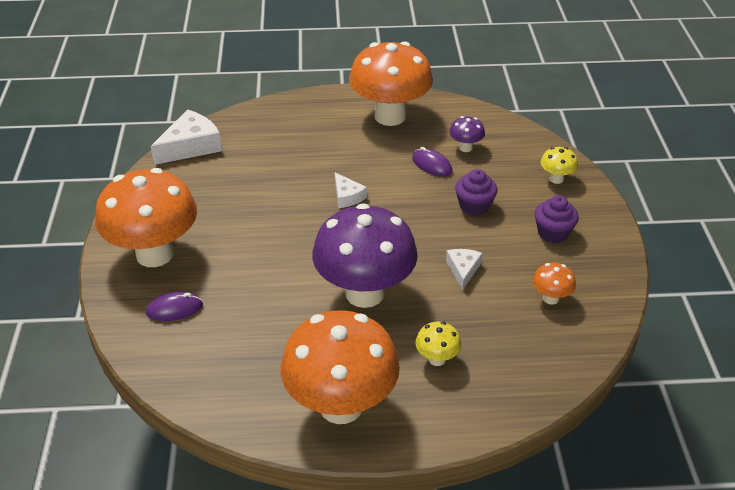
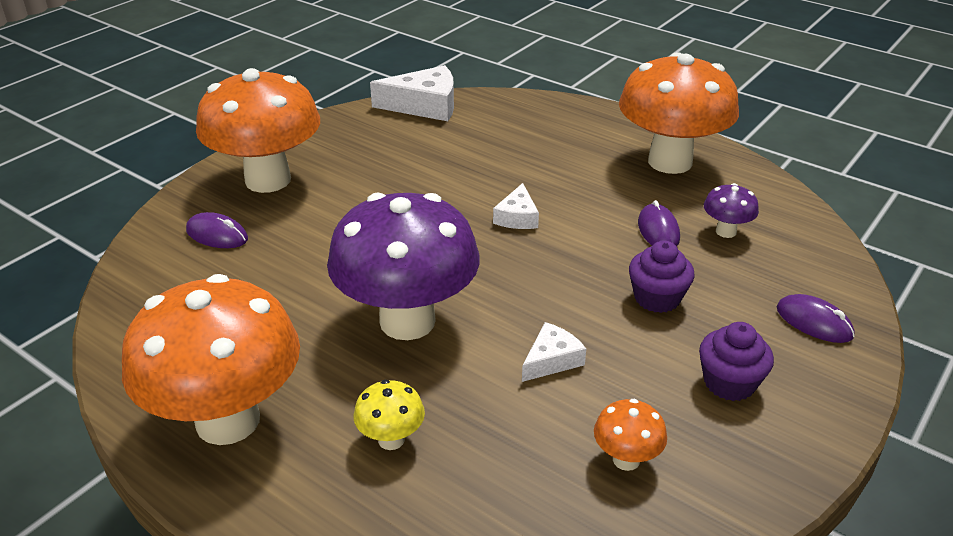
camera: 40 degrees right, 5 degrees down
(556, 179) = (814, 322): yellow mushroom -> purple mouse

